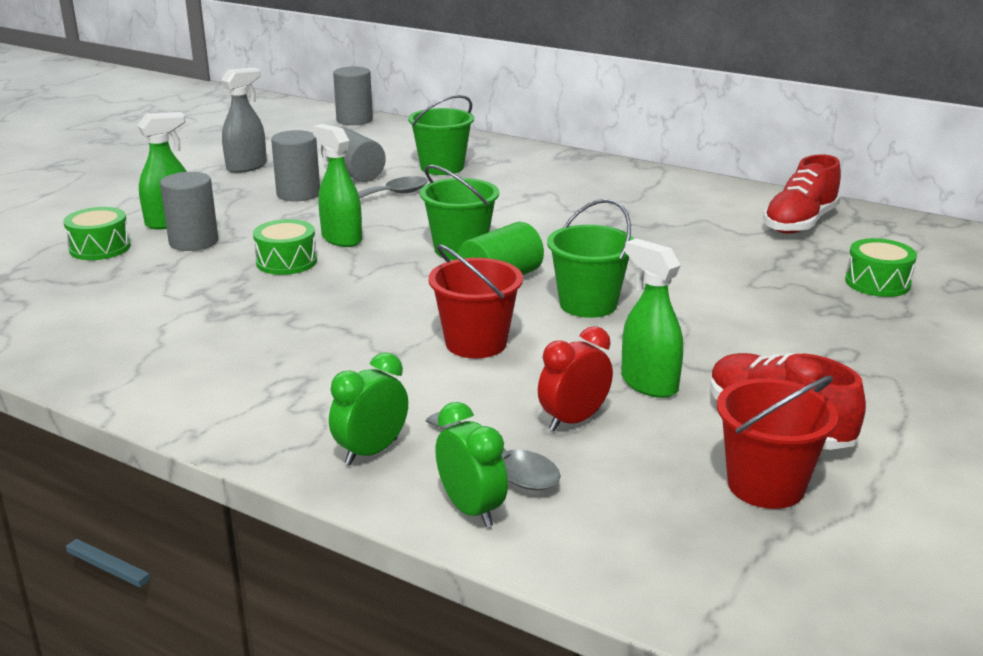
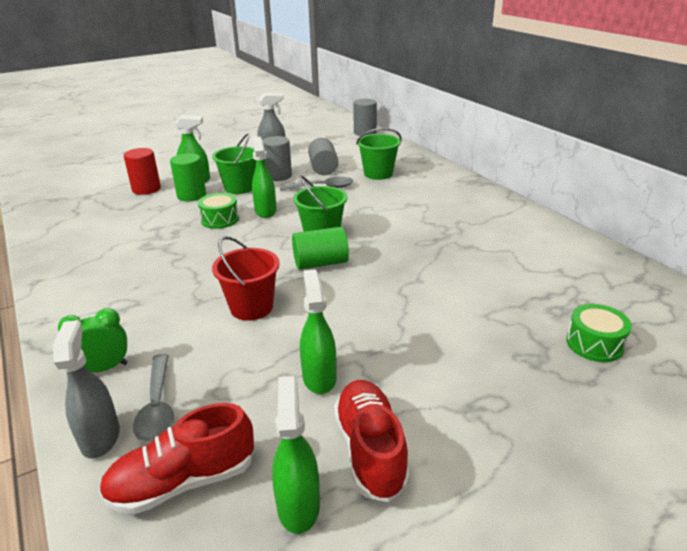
camera: 30 degrees right, 5 degrees up
(100, 248) = (146, 189): green drum -> red cylinder
(193, 242) = (191, 195): grey cylinder -> green cylinder
(471, 509) = (100, 437): green clock -> grey spray bottle
(573, 420) = (238, 390): red clock -> none
(588, 304) = (353, 298): green bucket -> green bucket (239, 188)
(766, 485) = (298, 505): red bucket -> green spray bottle
(800, 223) = (583, 271): red shoe -> red shoe (183, 482)

